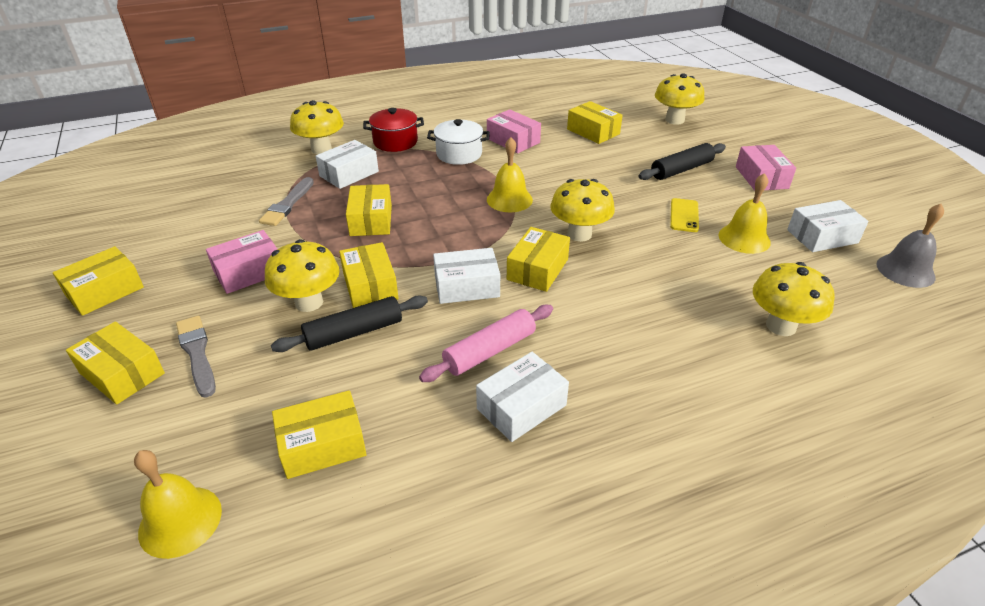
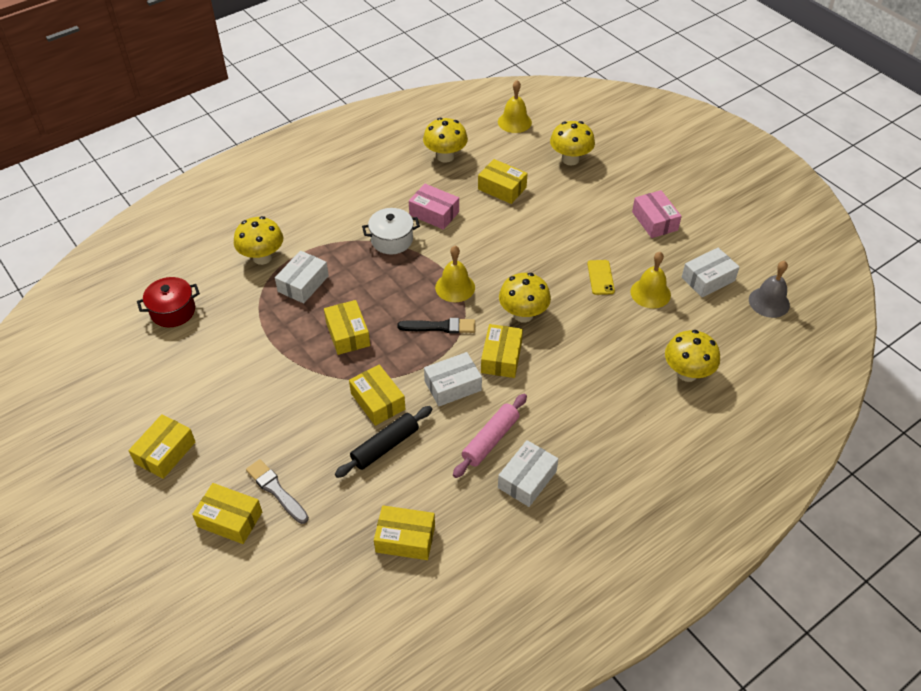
camera: 15 degrees left, 10 degrees up
(180, 521) = (340, 610): yellow bell -> yellow bell (514, 122)
(249, 272) = (273, 409): pink box -> none
(288, 204) = (266, 330): grey brush -> none
(309, 302) = (337, 427): yellow mushroom -> yellow mushroom (445, 156)
(322, 445) = (405, 538): yellow box -> yellow box turned 45 degrees clockwise
(395, 142) = (327, 235): red pot -> red pot (173, 311)
(477, 230) = (440, 327): none -> black brush
(681, 170) = (588, 224): black rolling pin -> none

